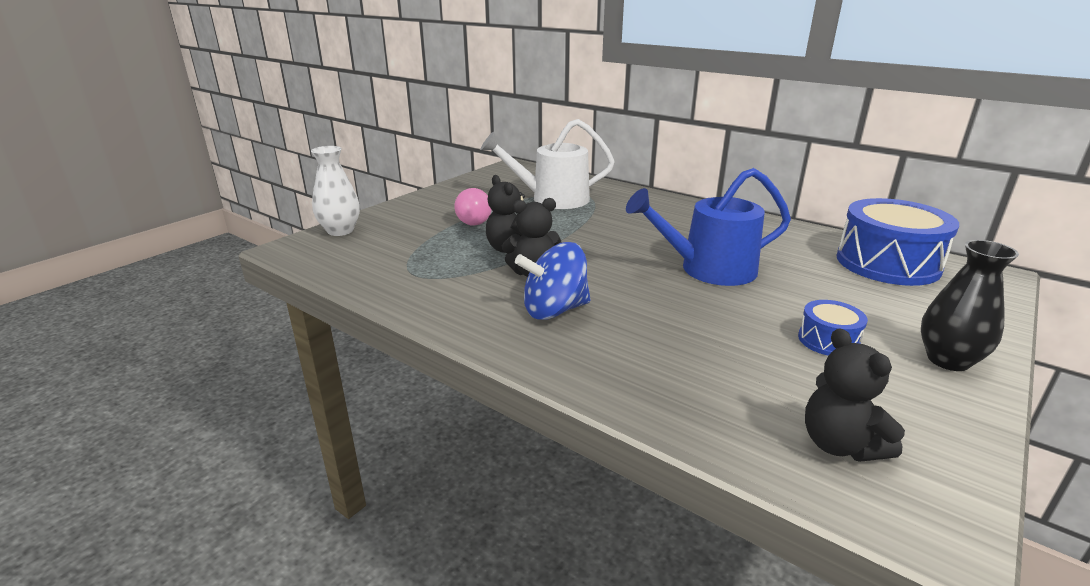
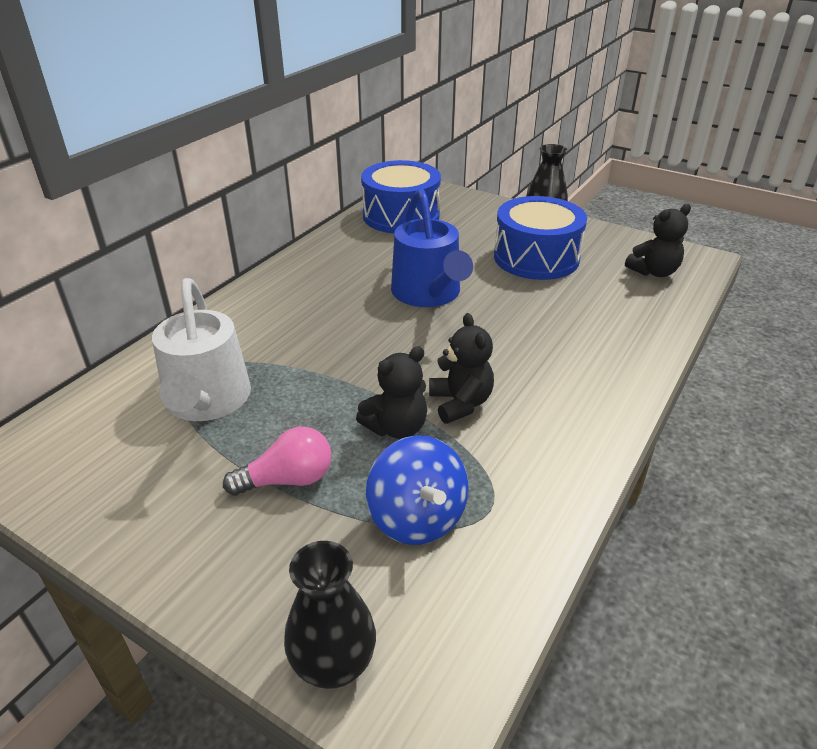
camera: 95 degrees left, 10 degrees up
(340, 231) = (333, 664): white vase -> black vase
(554, 310) = (540, 383): blue spinning top -> blue spinning top (417, 517)
(828, 340) = (536, 257): blue drum -> blue drum, size x2.09

